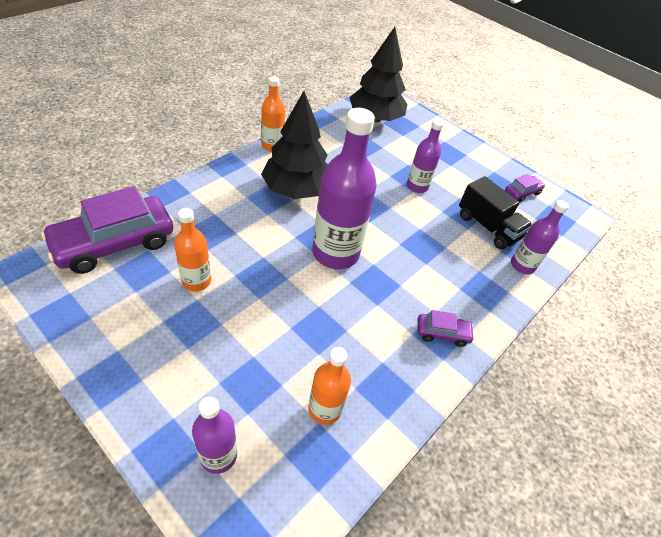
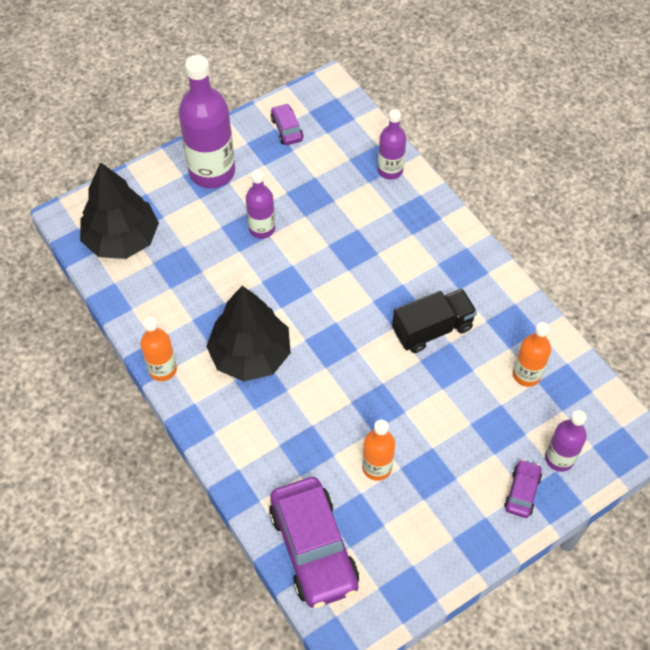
camera: 70 degrees left, 10 degrees up
(335, 253) = (354, 332): purple bottle -> purple bottle (212, 172)
(442, 333) = (461, 265): purple car -> purple car (522, 492)
(488, 227) = (334, 181): black truck -> black truck (432, 329)

